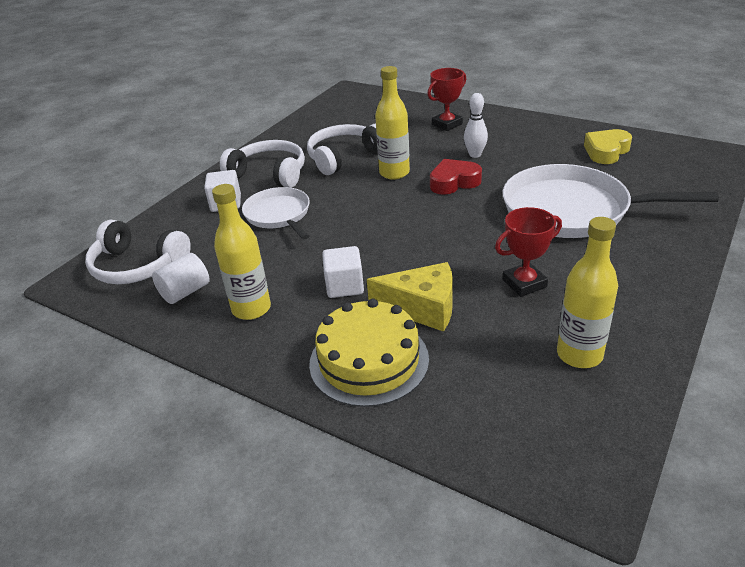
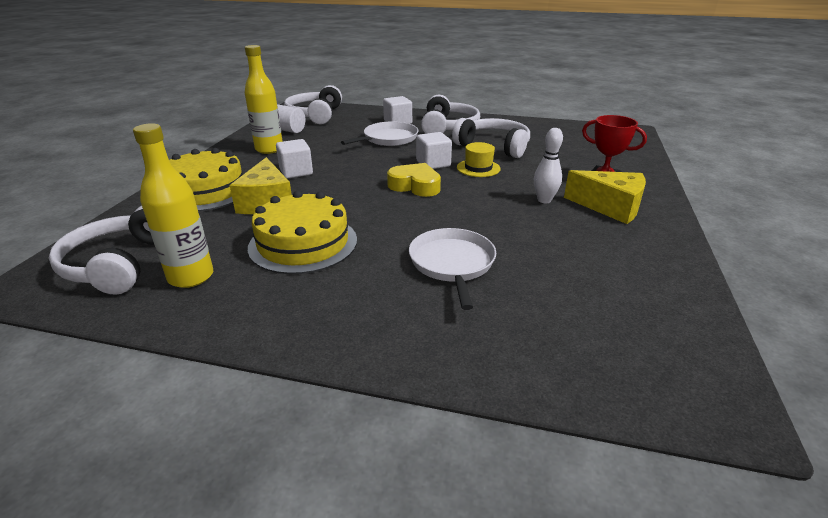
camera: 70 degrees right, 5 degrees down
(370, 195) = (433, 163): none -> white cube
(394, 173) = (478, 168): yellow bottle -> yellow hat
(454, 182) = (477, 195): red heart -> none
(496, 132) = (610, 207): none -> yellow cheese
(524, 283) = (303, 243): red trophy -> yellow cake
(546, 415) = (119, 264): none -> white headphones
(572, 210) = (452, 264): white pan -> white pan, size x0.58
(606, 151) = (626, 285): yellow heart -> yellow heart (415, 186)

